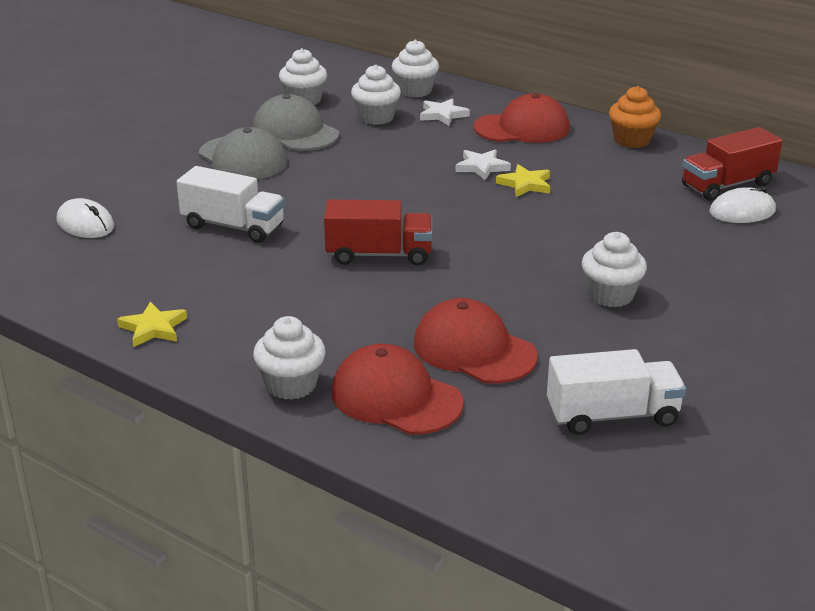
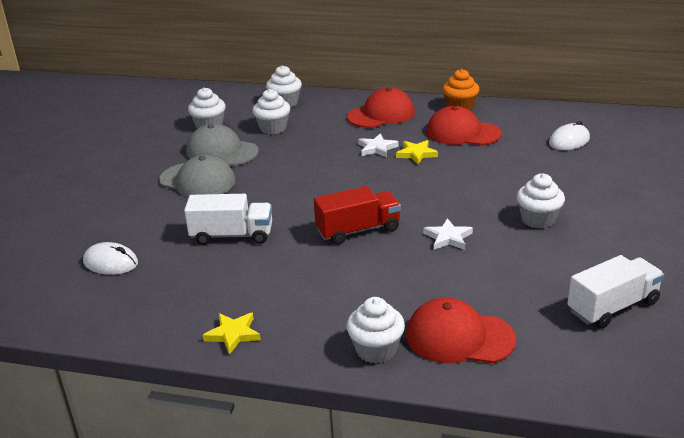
camera: 20 degrees left, 0 degrees up
(443, 115) = (319, 116): white star -> white star (448, 237)
(474, 349) = (482, 284): red cap -> red cap (462, 133)
(727, 185) = (545, 125): red truck -> none

